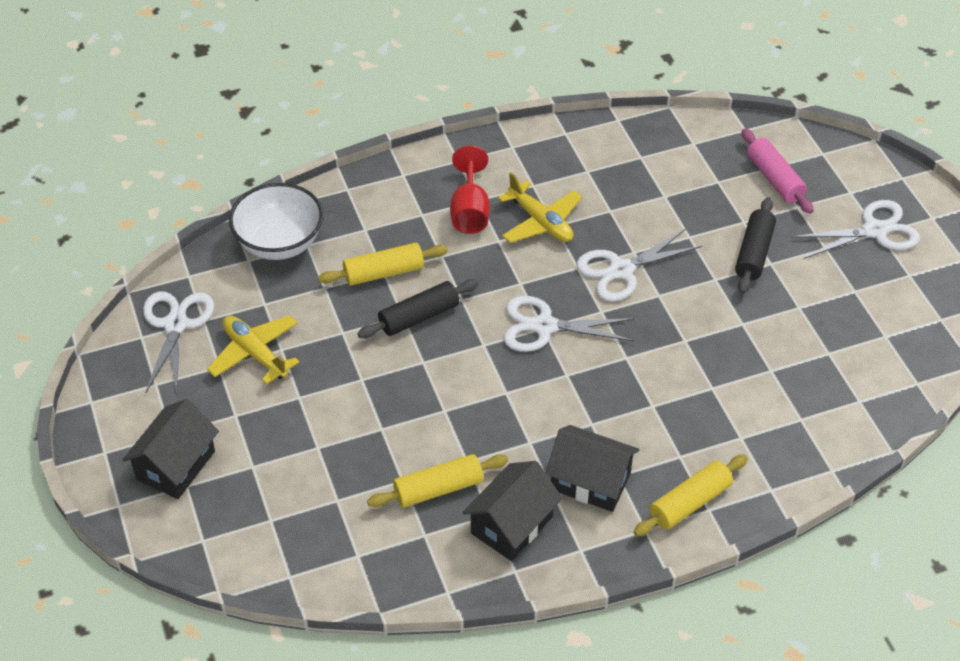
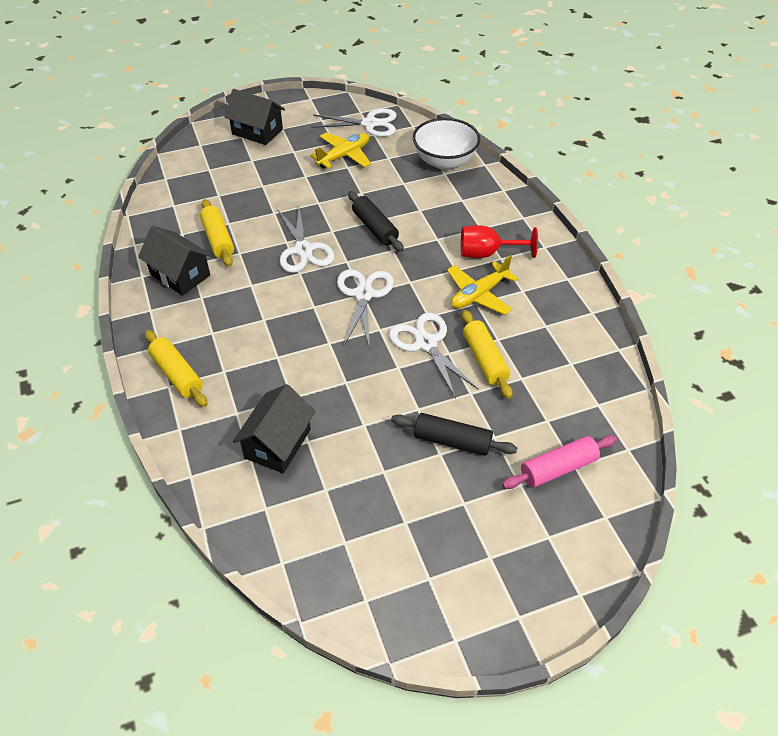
camera: 90 degrees right, 0 degrees up
(384, 272) = (418, 210): yellow rolling pin -> yellow rolling pin (485, 360)
(590, 481) = (209, 317): black house -> black house (278, 443)
(874, 231) = (492, 552): white scissors -> white scissors (303, 250)

